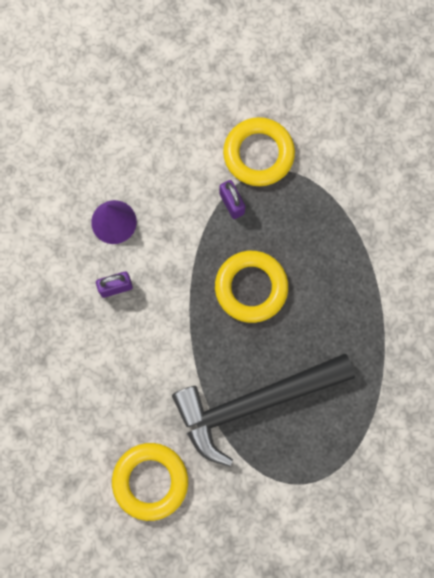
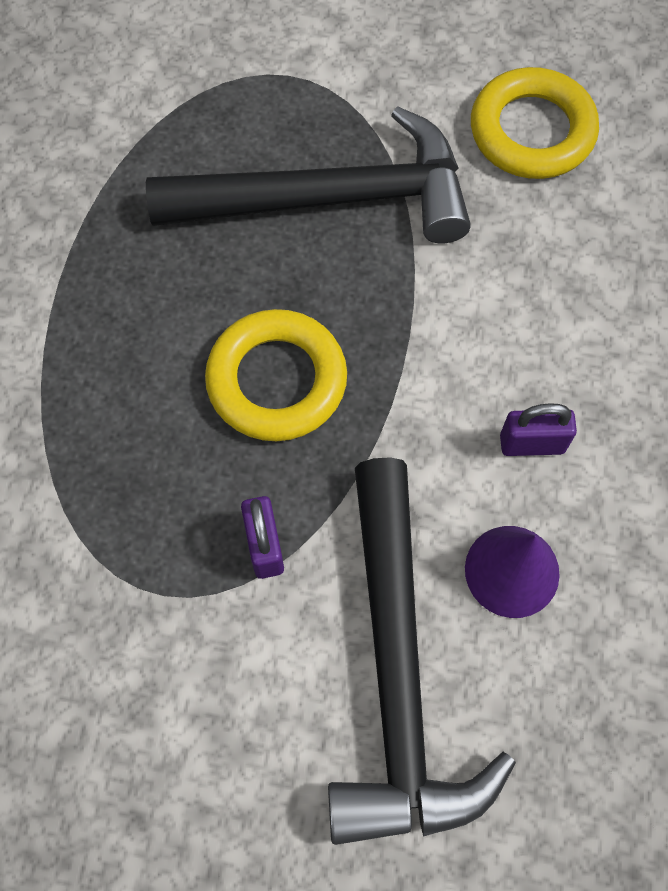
camera: 165 degrees left, 10 degrees down
(156, 164) = (398, 671): none -> black hammer
(258, 154) = (177, 635): yellow ring -> none

